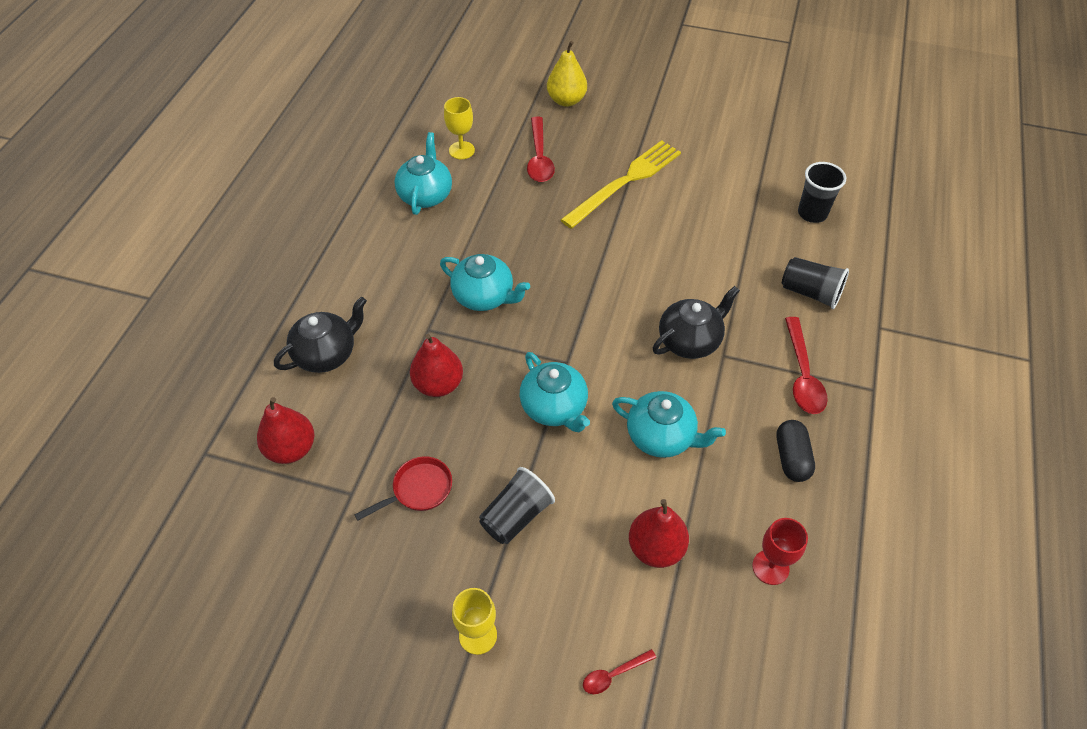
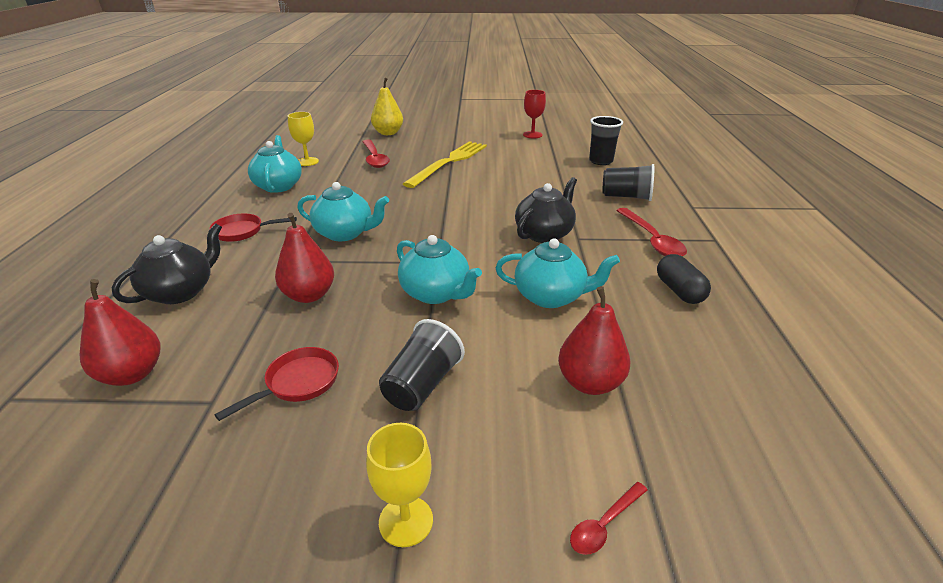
camera: 15 degrees left, 20 degrees down
(384, 272) = (242, 231): none -> red pan
(770, 567) = (717, 375): red goblet -> red goblet (532, 135)

